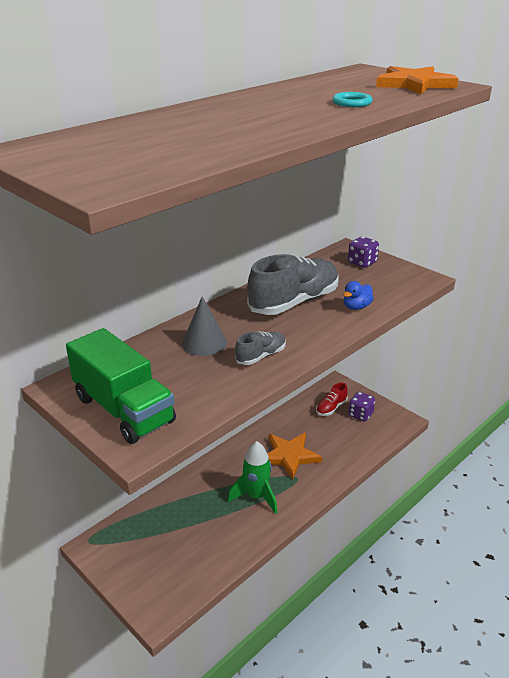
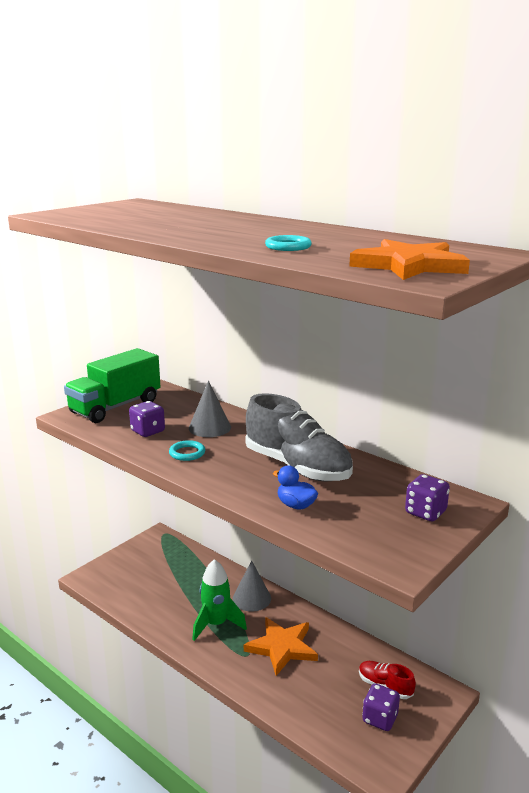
camera: 85 degrees right, 10 degrees down
(204, 382) = (148, 431): none -> purple dice
(223, 471) = (251, 598): none -> grey cone
(261, 356) = (187, 453): grey shoe -> turquoise ring

